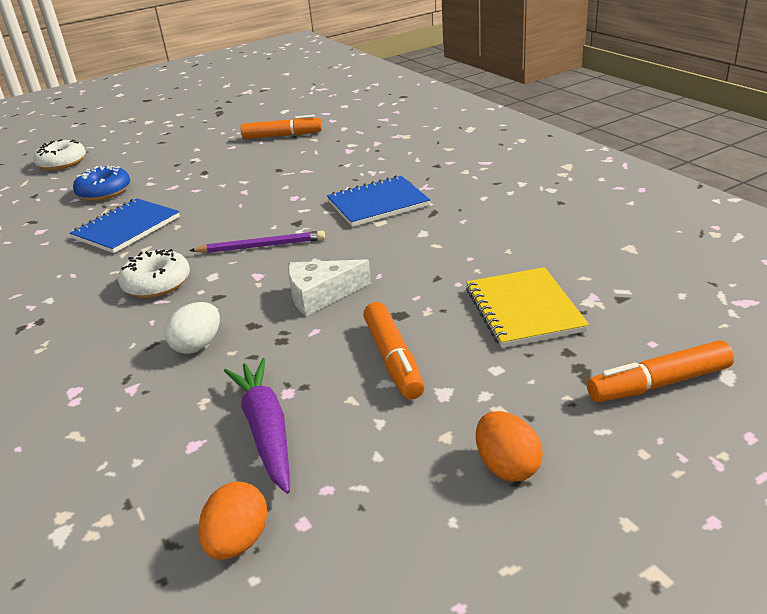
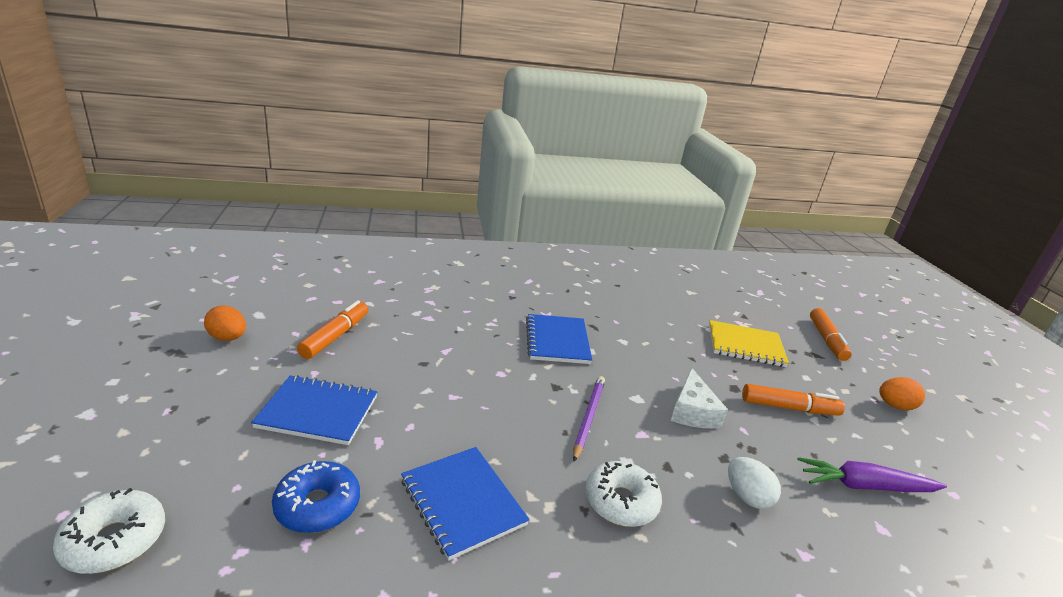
camera: 75 degrees left, 5 degrees down
(190, 162) = (318, 412): none -> blue notebook
(238, 541) = (977, 527): orange egg -> orange egg (228, 338)

